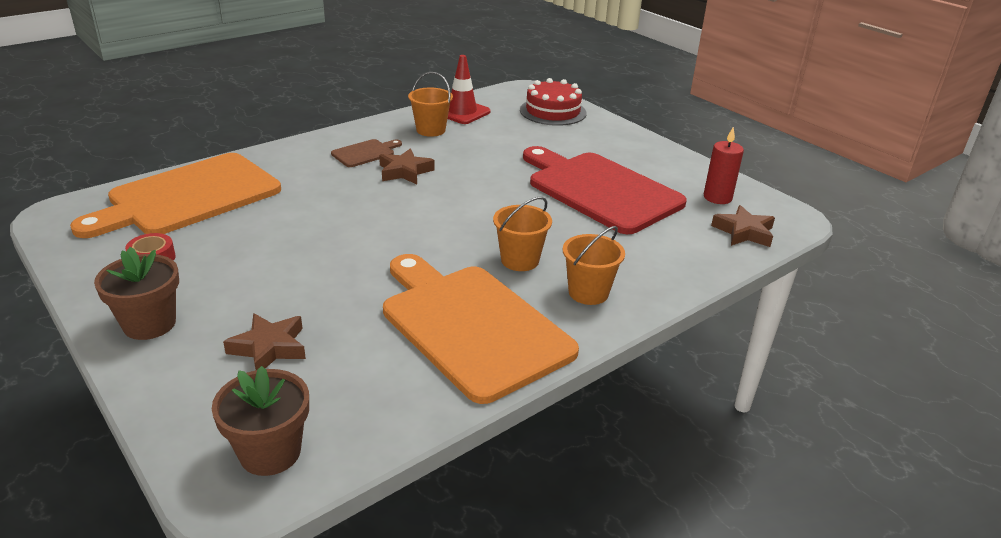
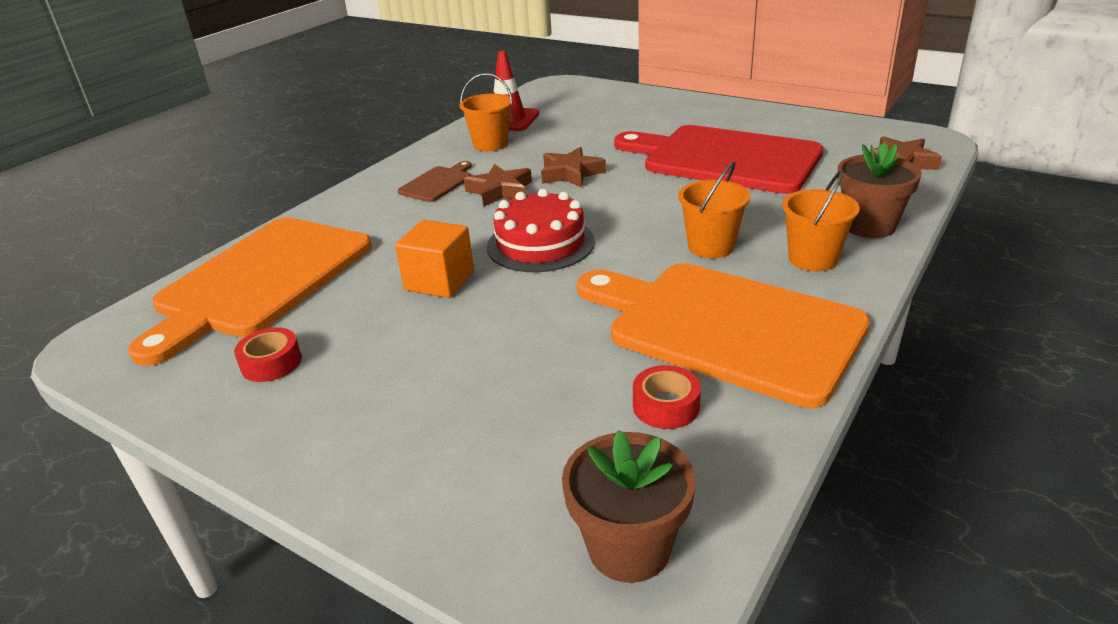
camera: 15 degrees left, 0 degrees up
(149, 324) = (333, 441): brown flower pot -> brown flower pot (869, 226)
(269, 348) = (514, 422): brown star -> brown star (571, 173)
(304, 231) = (439, 281): none -> orange cube
(377, 369) = (666, 406): none -> red tape
(553, 111) = (604, 99): red cake -> red cake (540, 244)
(717, 197) = (844, 138): red candle -> none

